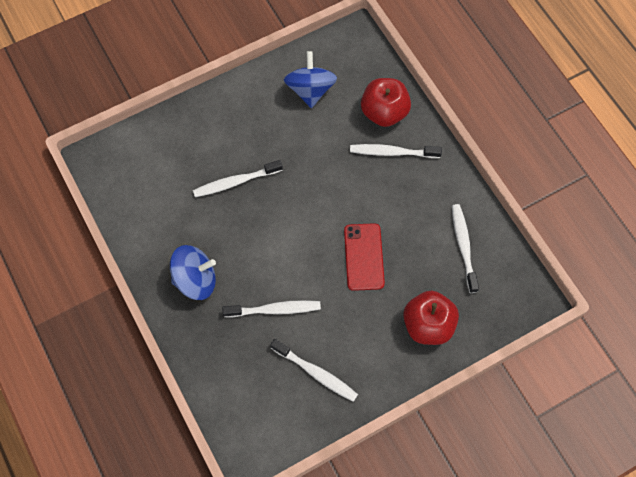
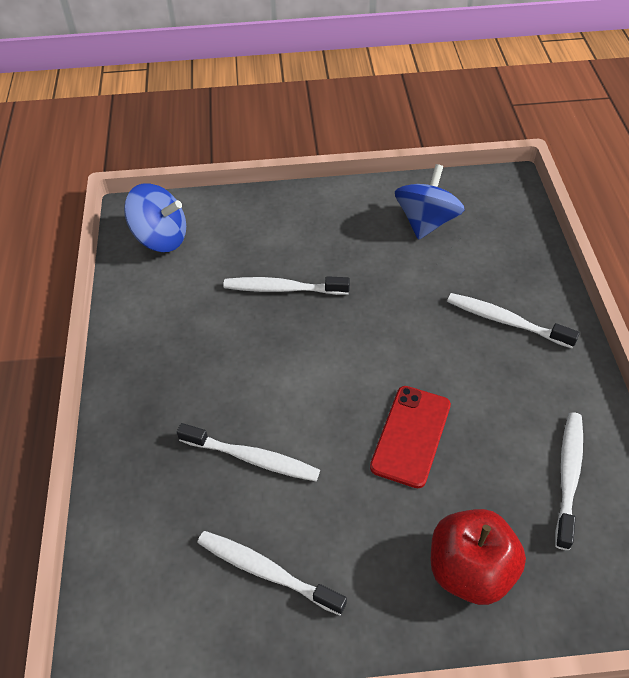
camera: 25 degrees right, 15 degrees down
(195, 280) = (170, 382): blue spinning top -> blue spinning top (161, 238)
(316, 373) = (266, 571): white toothbrush -> white toothbrush turned 150 degrees clockwise
(384, 112) = (513, 273): red apple -> none

